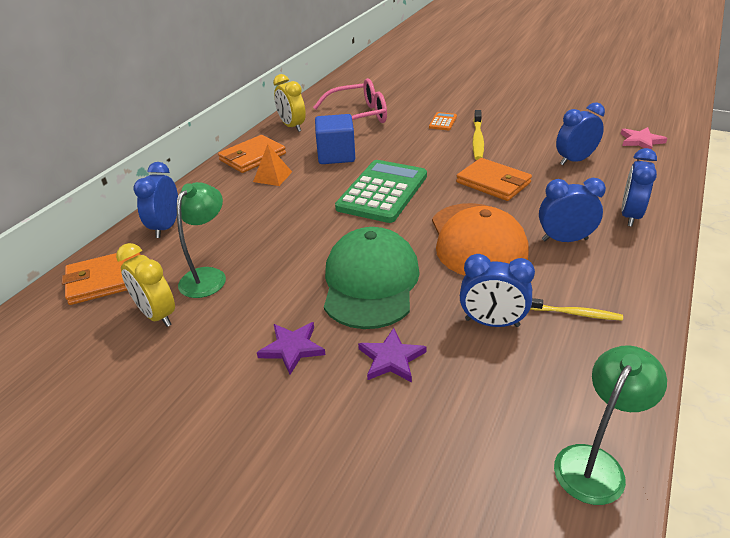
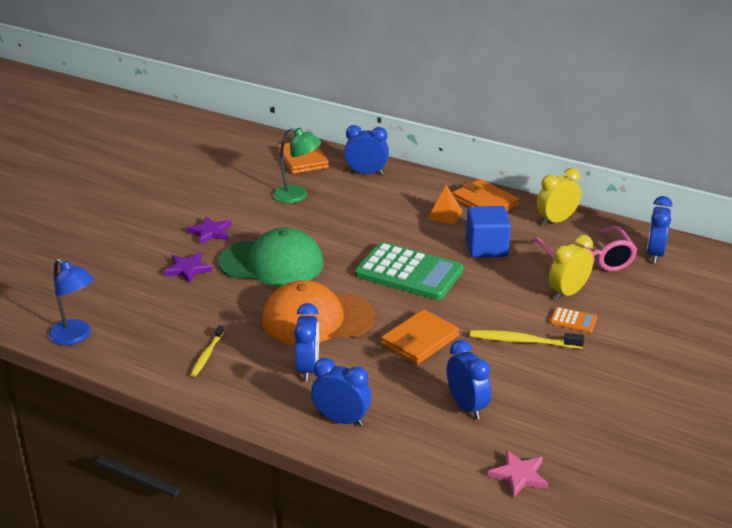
camera: 90 degrees right, 5 degrees down
(157, 315) = (259, 182): yellow clock -> yellow clock (568, 293)
(492, 323) = (209, 314): blue clock -> blue clock (654, 254)
(595, 463) = (75, 337): green lamp -> blue lamp

